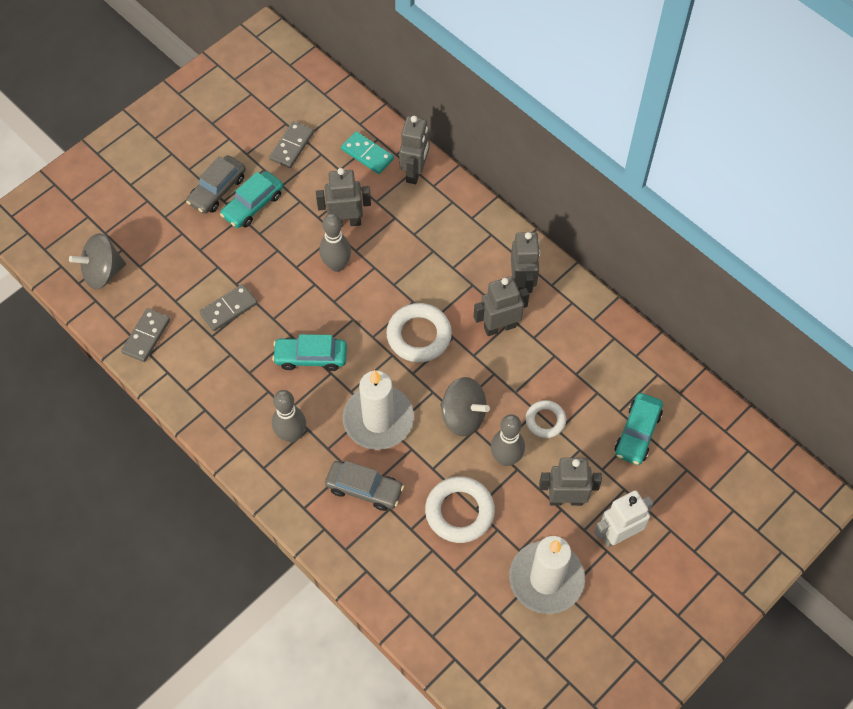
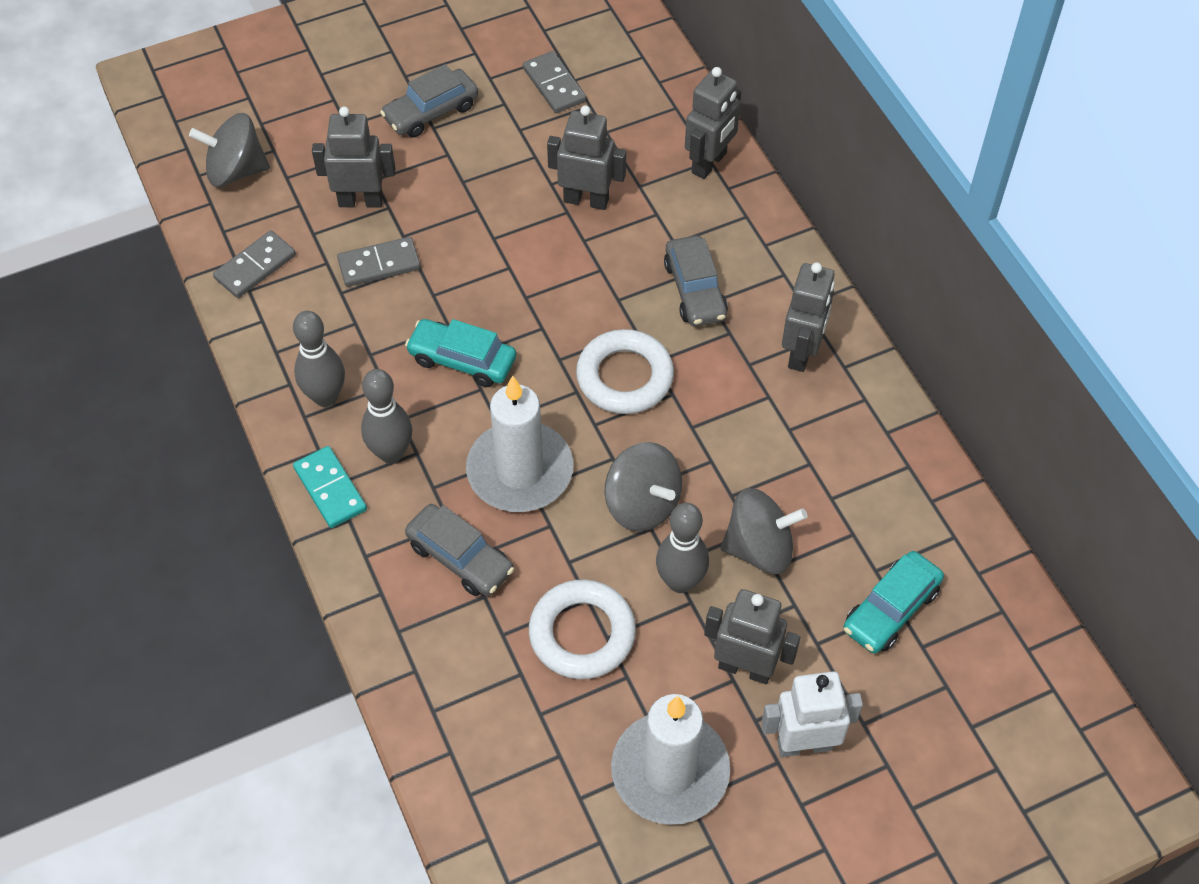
camera: 20 degrees right, 5 degrees down
(253, 205) = (470, 143): turquoise car -> none
(292, 146) = (554, 85): grey domino -> grey domino turned 75 degrees counterclockwise
(337, 265) = (550, 251): grey bowling pin -> grey bowling pin (325, 397)
(367, 154) = (653, 123): turquoise domino -> turquoise domino (330, 489)
(440, 263) = (695, 290): none -> grey car
(499, 327) = (745, 400): grey robot -> grey robot (361, 201)
(545, 420) = (759, 548): white ring -> grey spinning top

